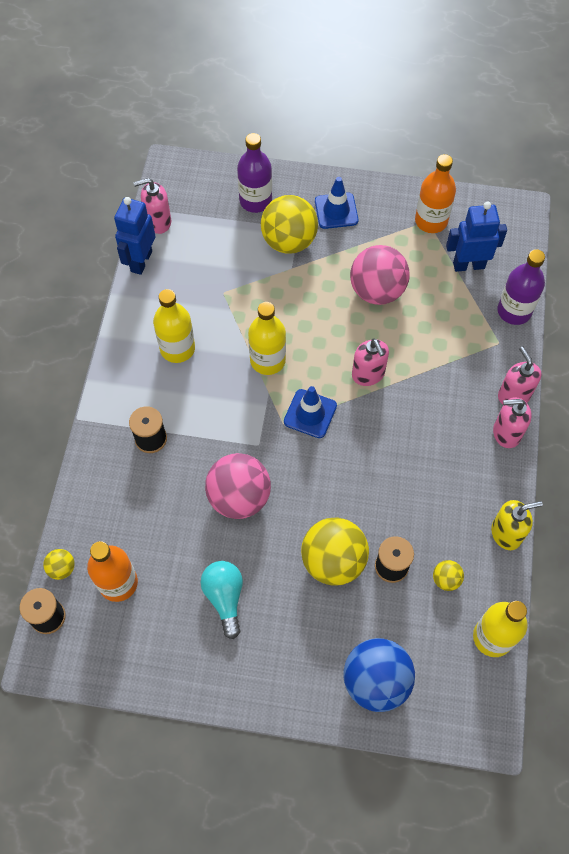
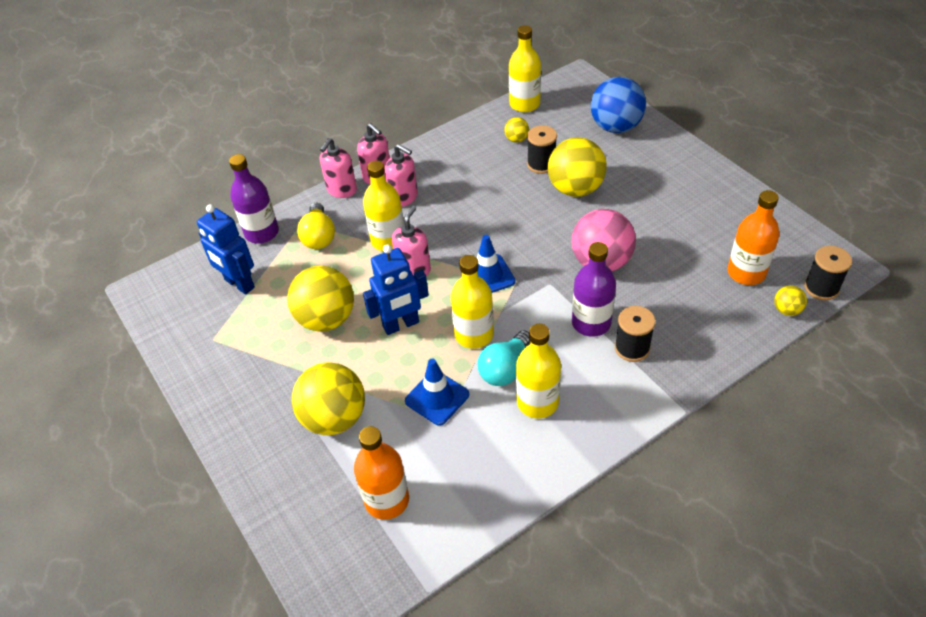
camera: 130 degrees left, 15 degrees down
(141, 261) = (485, 518): blue robot -> blue robot (401, 325)
(158, 222) = (423, 549): pink soap dispenser -> pink soap dispenser (404, 197)
(225, 597) = (671, 217): turquoise light bulb -> turquoise light bulb (505, 369)
(255, 201) = (310, 486): purple bottle -> purple bottle (591, 323)
(336, 211) = (261, 411): blue traffic cone -> blue traffic cone (437, 398)
(377, 291) = (326, 319): pink ball -> yellow ball
(417, 382) = (388, 240): none -> yellow bottle
(431, 221) = (210, 337): orange bottle -> orange bottle (387, 500)
(470, 342) = (319, 236): none -> yellow light bulb
(506, 533) = (452, 135): yellow soap dispenser -> none

